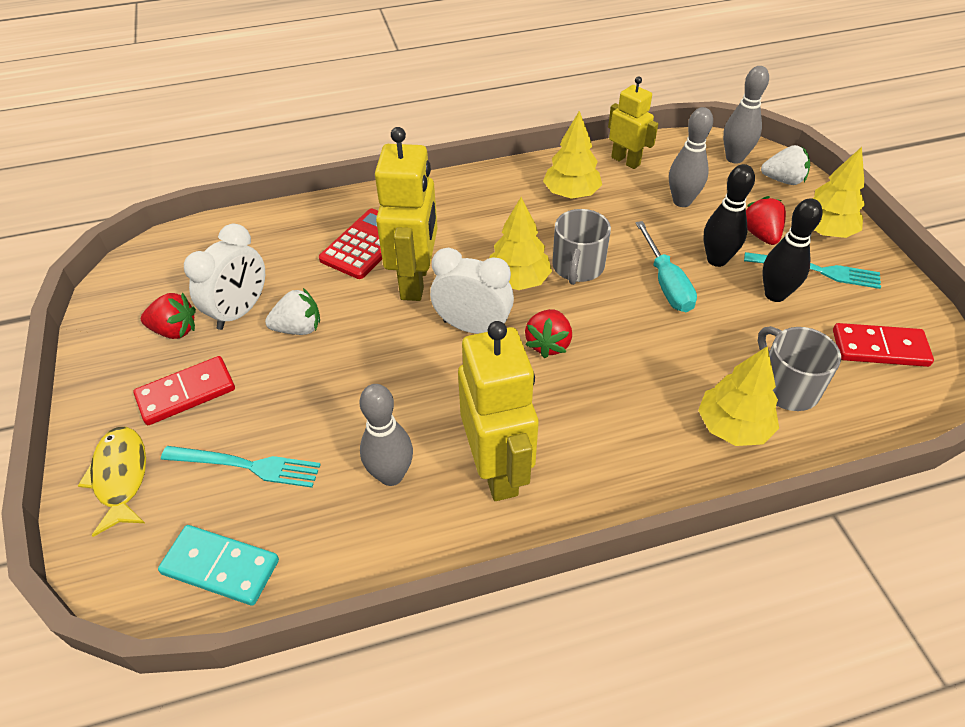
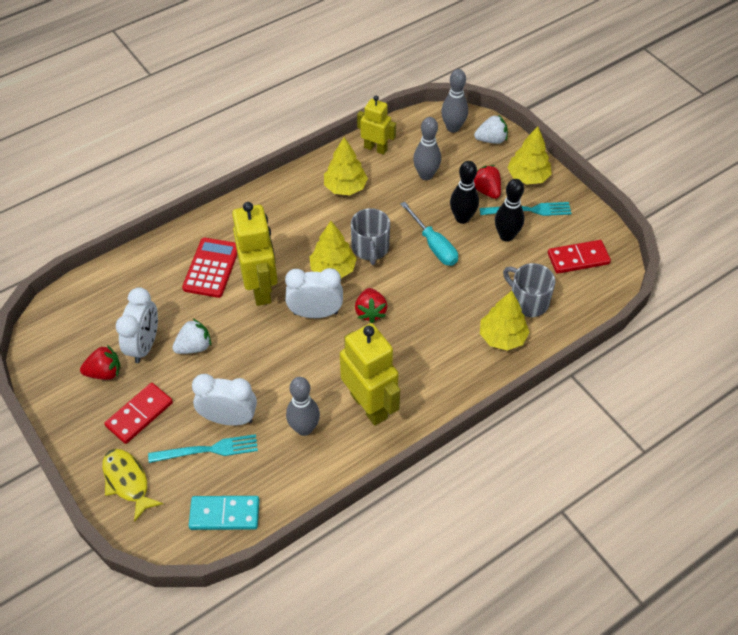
camera: 20 degrees left, 5 degrees up
(296, 431) = (229, 418): none -> white clock

